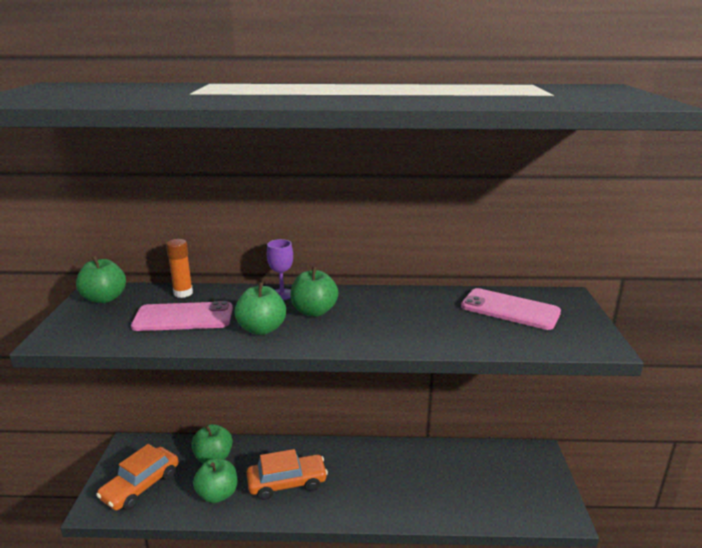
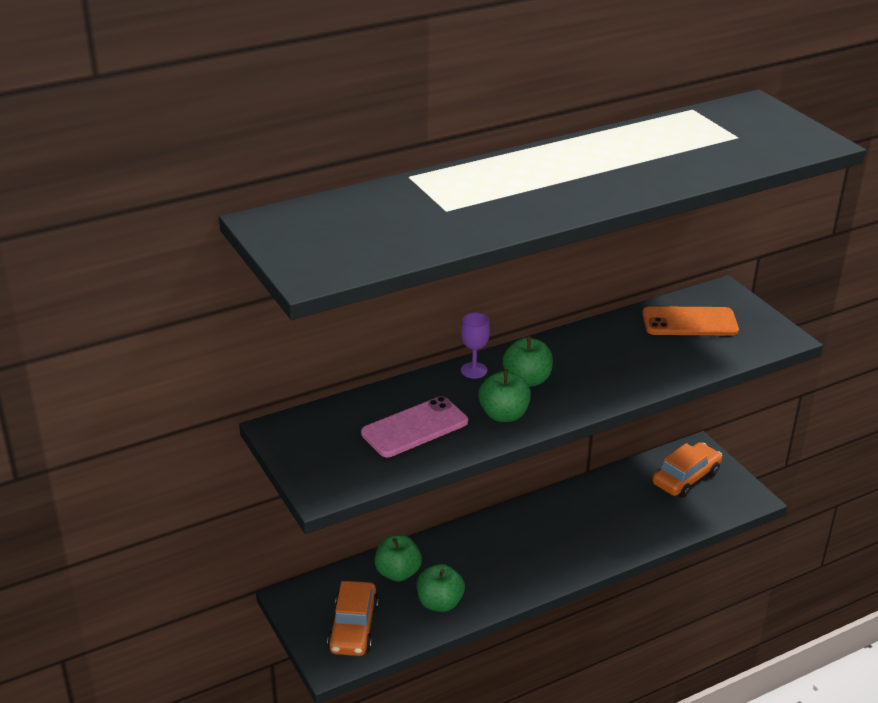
camera: 30 degrees left, 10 degrees up
(104, 298) = (301, 434): green apple -> none
(183, 293) = (374, 401): orange glue stick -> none
(287, 483) = (496, 566): orange car -> orange car (686, 478)
(510, 309) = (689, 322): pink phone -> orange phone

